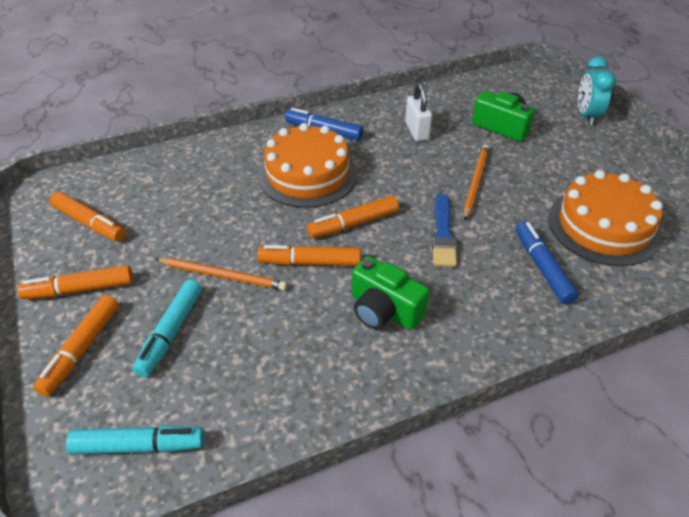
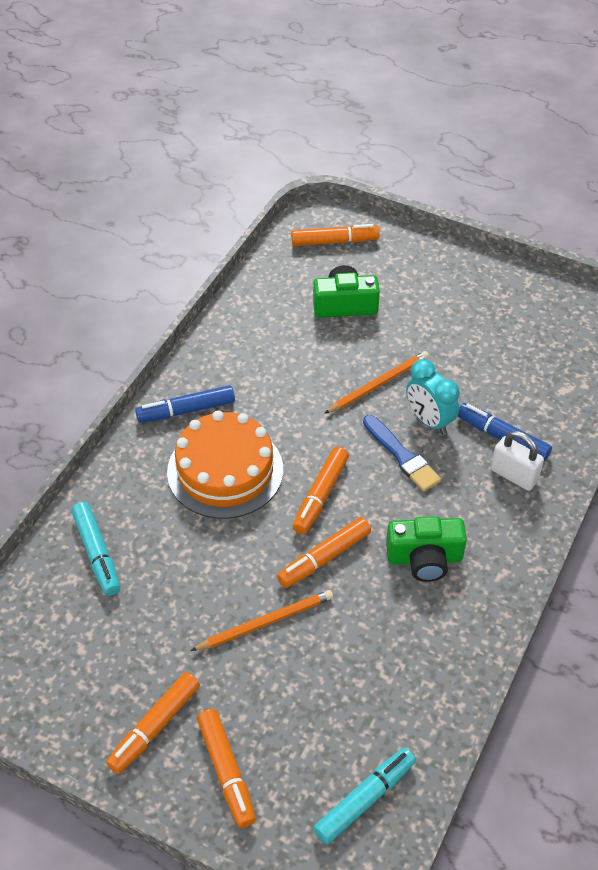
camera: 40 degrees left, 5 degrees up
(90, 223) = (77, 662): orange marker -> orange marker (334, 241)
(171, 332) = (282, 701): turquoise marker -> turquoise marker (97, 553)
(416, 131) = (274, 356): white padlock -> white padlock (514, 475)
(475, 182) = (379, 384): orange pencil -> orange pencil turned 75 degrees clockwise
(586, 116) = (405, 248): turquoise clock -> turquoise clock (429, 421)
(603, 226) = (513, 367): orange cake -> none

